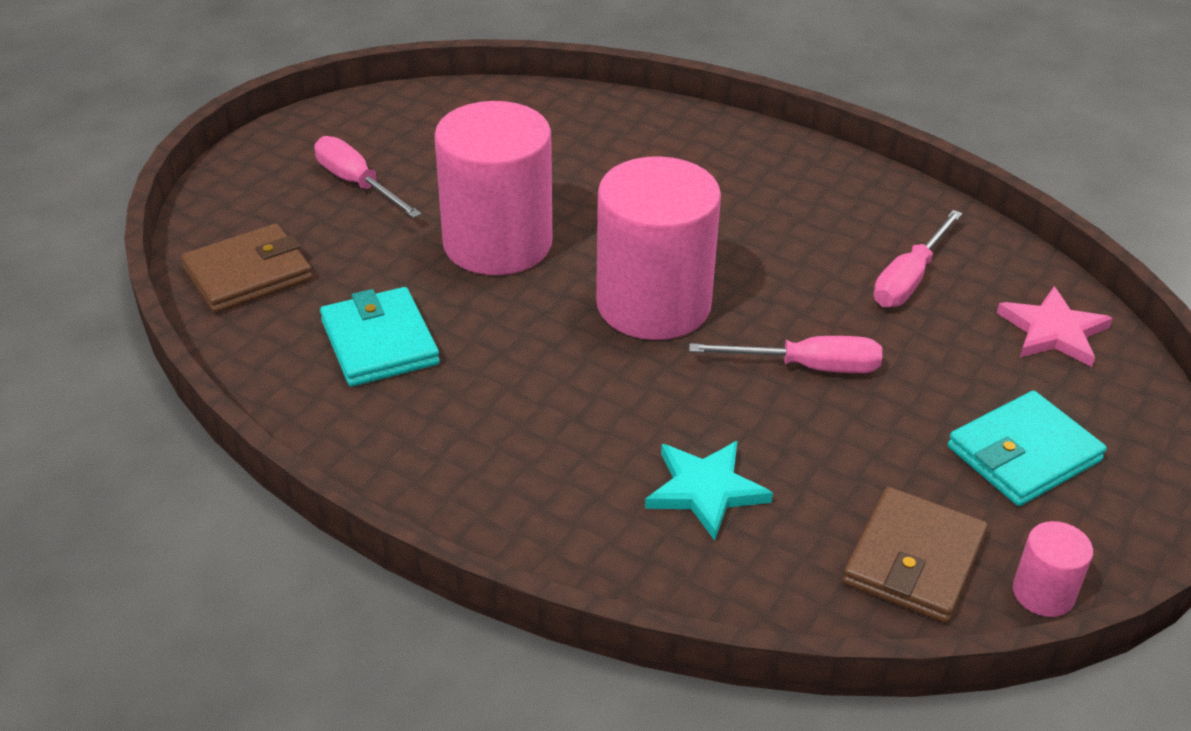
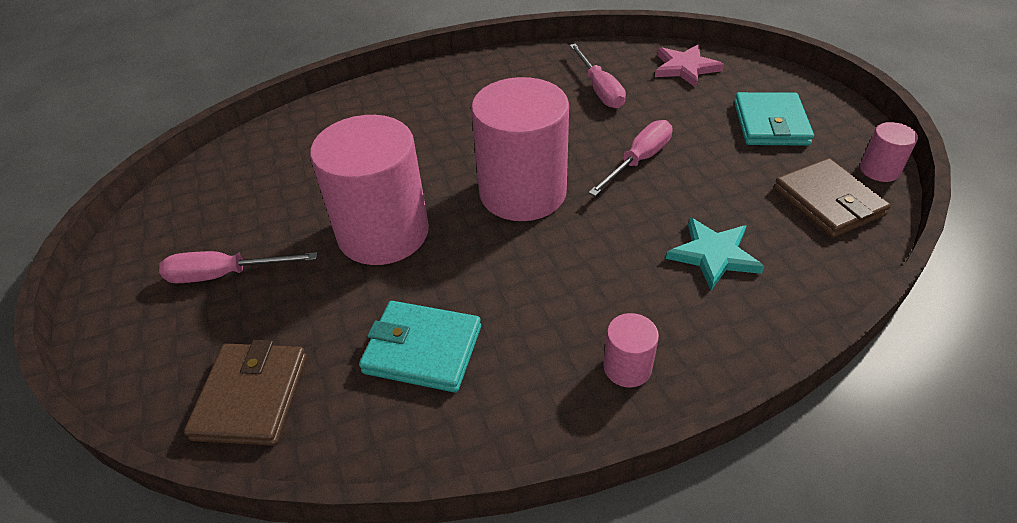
camera: 50 degrees left, 5 degrees up
(477, 486) = (627, 367): none -> pink cylinder

